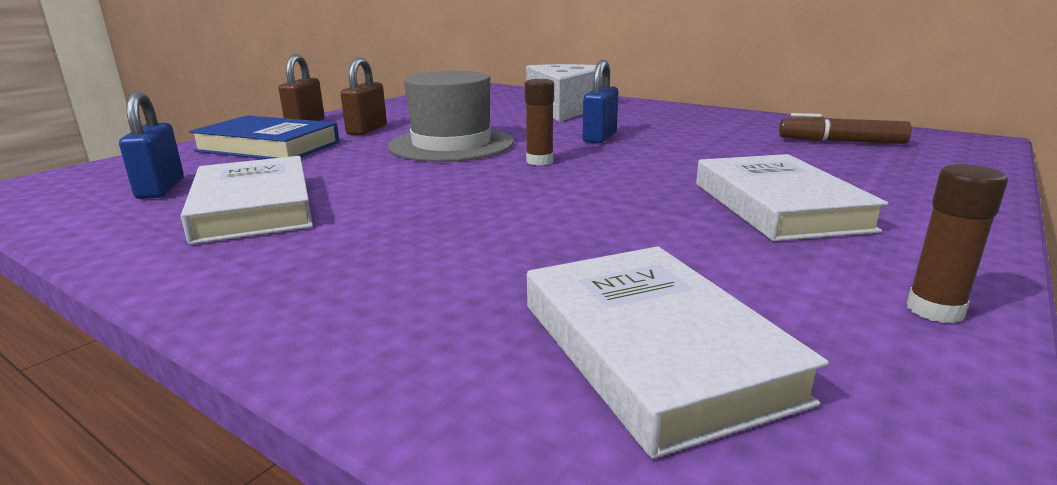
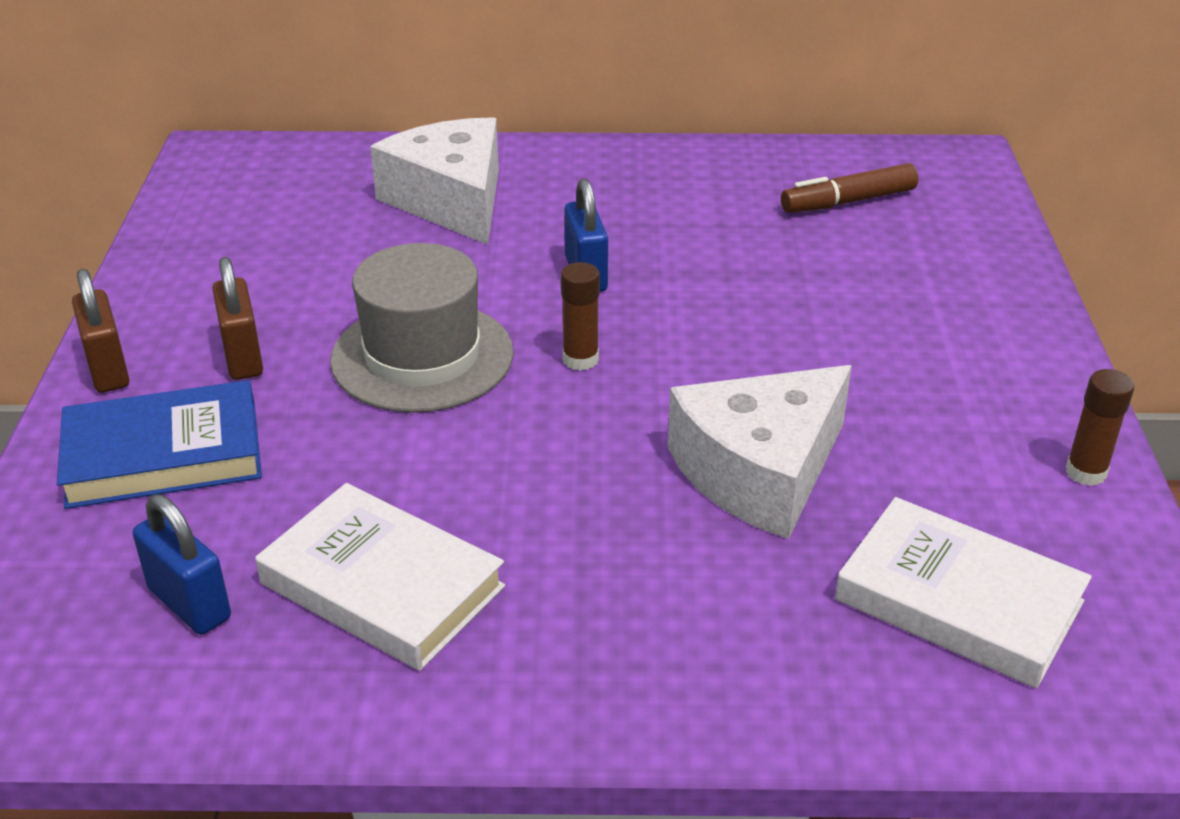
camera: 35 degrees left, 15 degrees up
(581, 227) = (759, 472): none -> white cheese
(778, 206) = (889, 364): white book -> none

